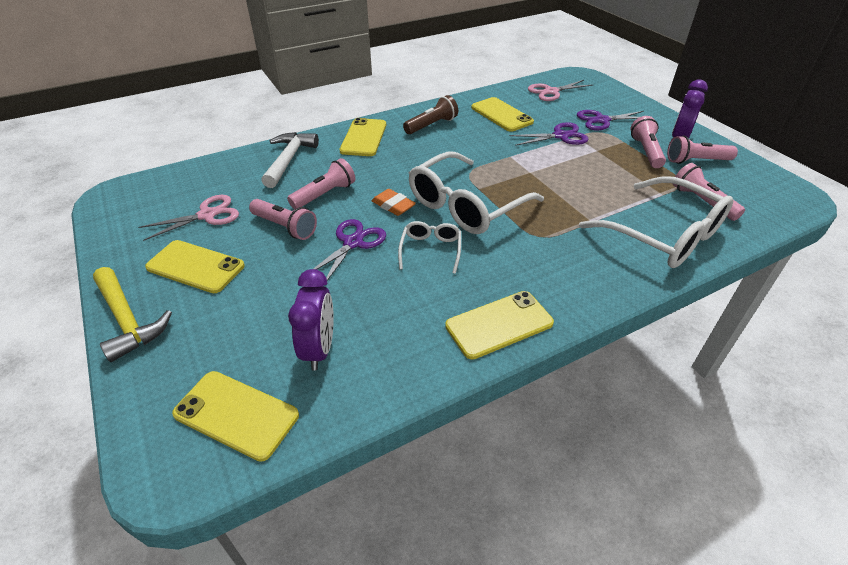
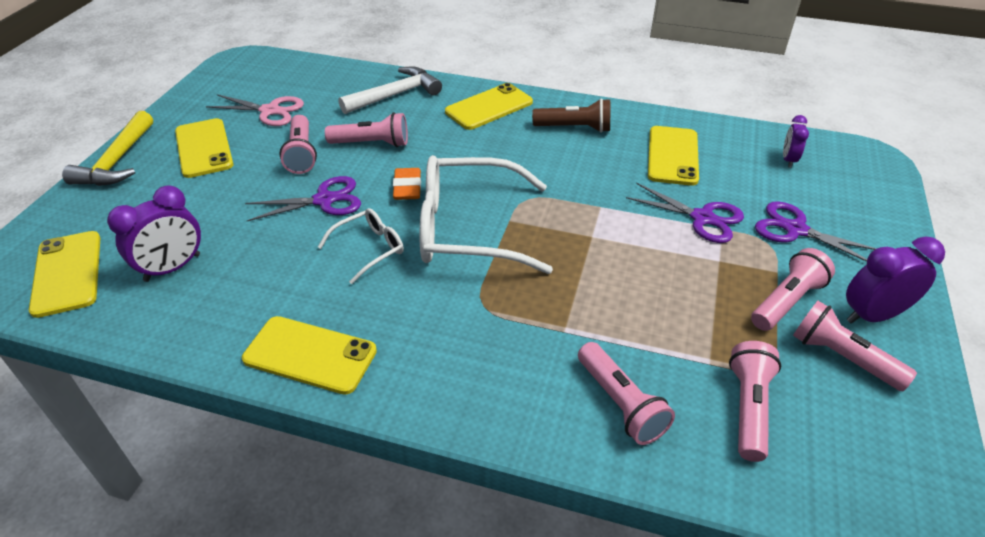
camera: 45 degrees right, 0 degrees up
(551, 92) = (788, 160): pink scissors -> purple clock
(662, 234) = (621, 403): white glasses -> pink flashlight

